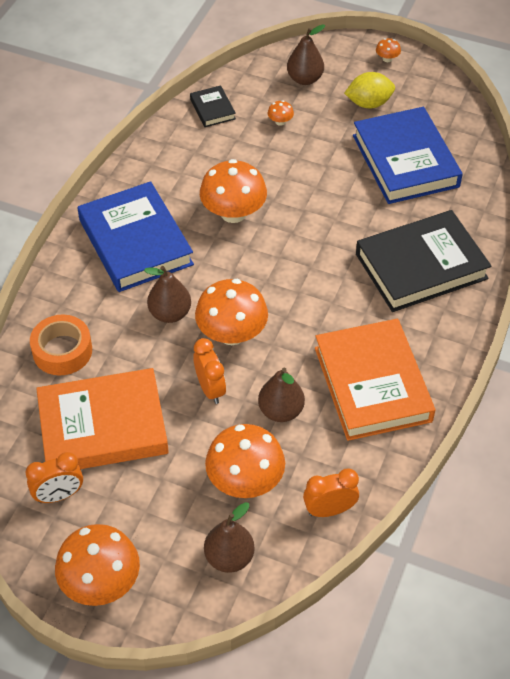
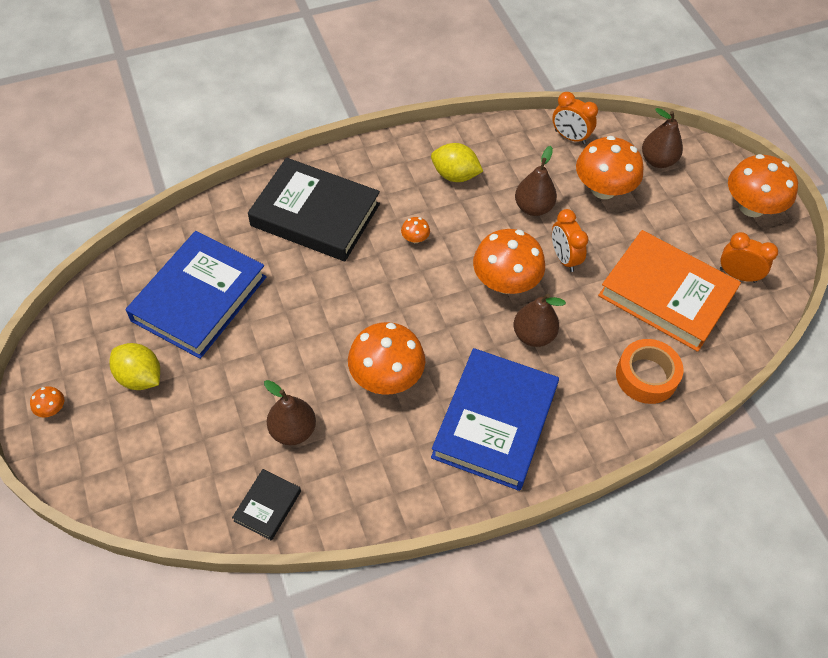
camera: 135 degrees left, 5 degrees up
(210, 389) = (564, 258): orange clock -> orange clock turned 45 degrees counterclockwise
(280, 122) = (232, 431): orange mushroom -> orange mushroom (415, 238)
(305, 79) = (147, 458): brown pear -> brown pear (293, 430)
(372, 384) = (455, 175): orange book -> yellow lemon

